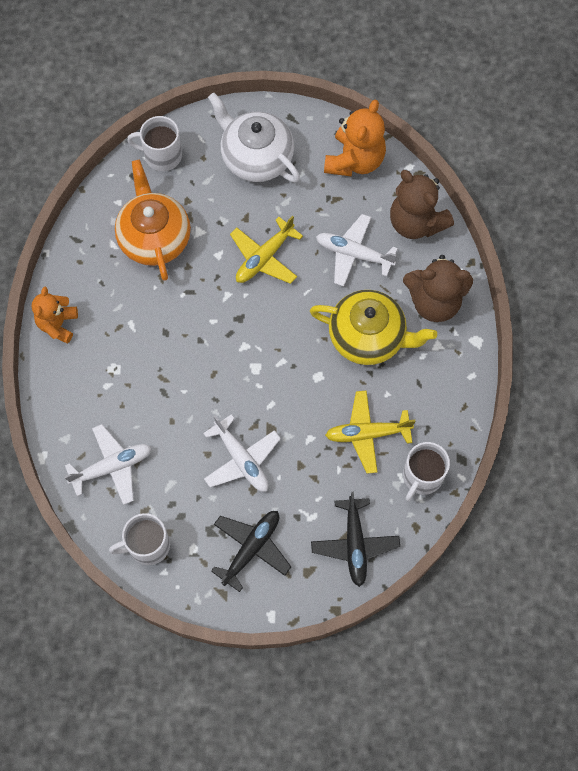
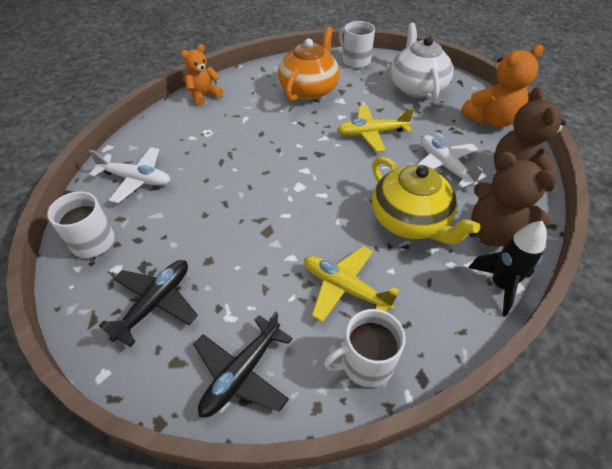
camera: 40 degrees right, 20 degrees down
(242, 459) = (224, 235): white plane -> none
(251, 548) = (155, 303): black plane -> black plane turned 45 degrees counterclockwise
(466, 349) = (500, 285): none -> black rocket

